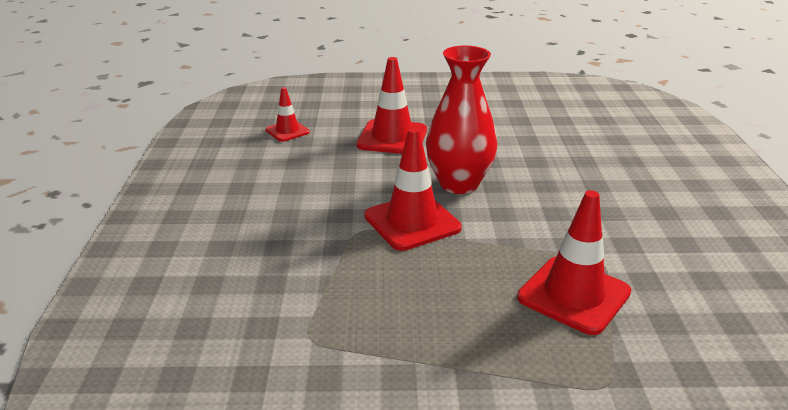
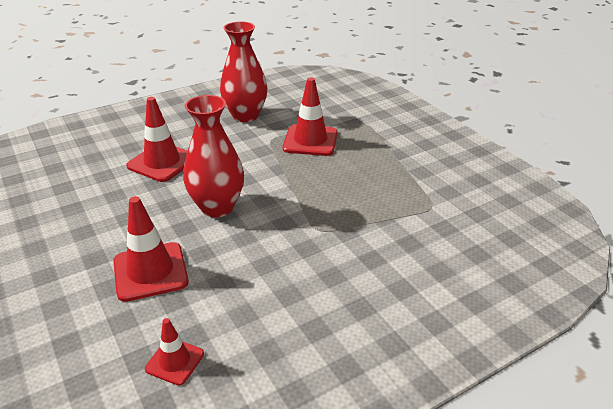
camera: 120 degrees left, 5 degrees up
(412, 222) = (288, 211): red traffic cone -> red traffic cone (162, 162)
(692, 259) = (245, 116): none -> red vase

